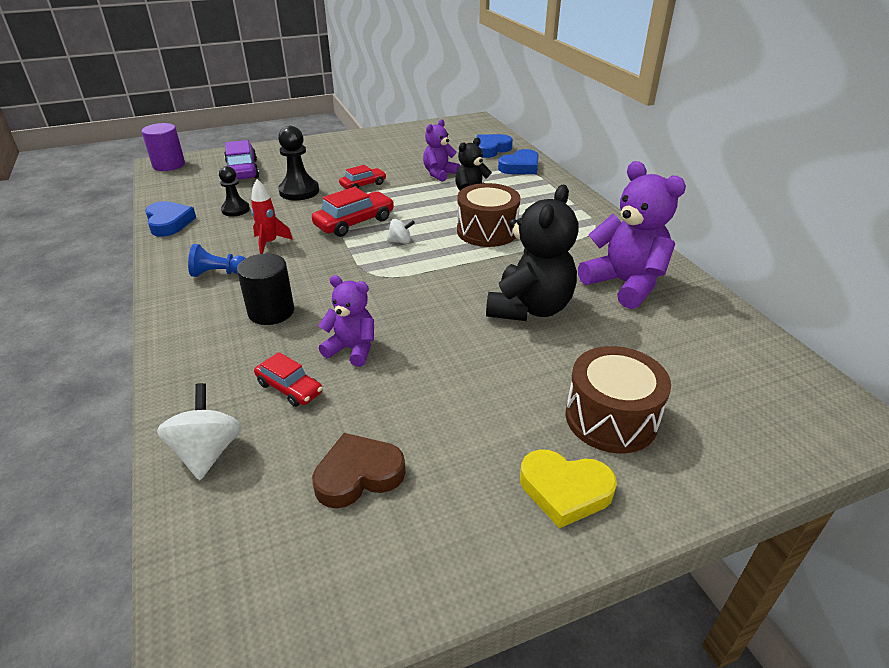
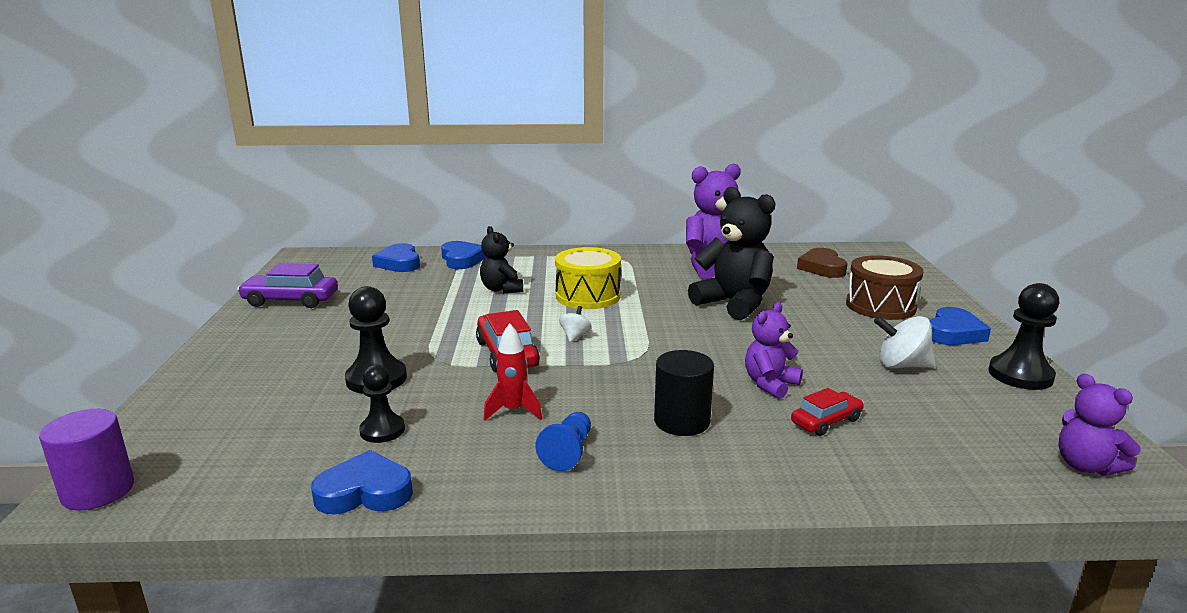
camera: 70 degrees left, 15 degrees down
(208, 452) = (920, 472): white spinning top -> white spinning top (901, 365)
(243, 170) = (238, 417): purple car -> purple car (290, 300)
(358, 475) = (945, 401): brown heart -> brown heart (822, 268)
(363, 185) = (408, 337): red car -> none
(439, 174) = (430, 295): purple teddy bear -> purple teddy bear (1085, 466)
(460, 556) = (1020, 375): none -> black pawn
(487, 231) = (588, 296): brown drum -> yellow drum
(565, 490) = (953, 333): yellow heart -> blue heart

